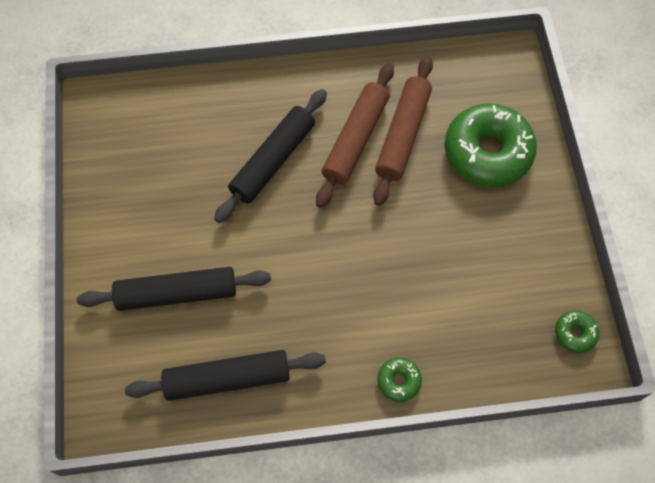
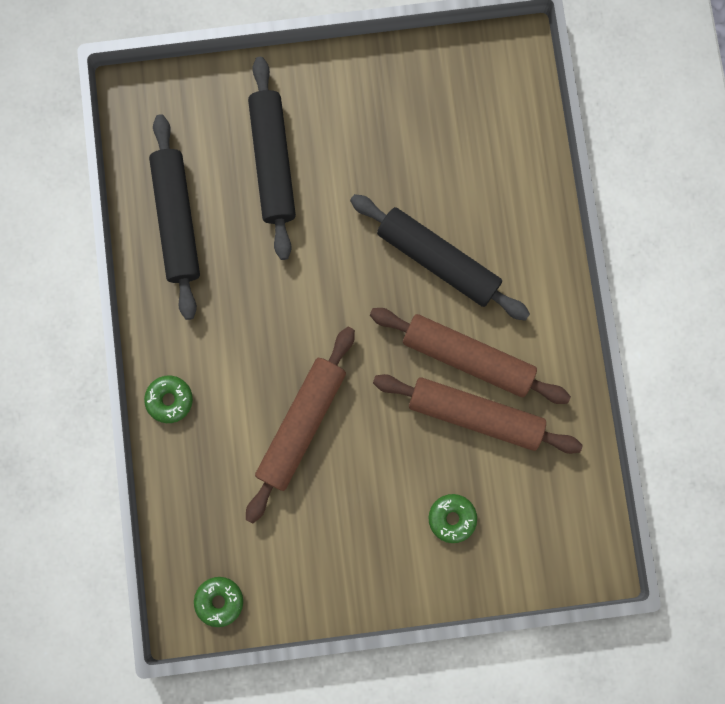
camera: 90 degrees right, 15 degrees up
(416, 267) = (301, 425): none -> brown rolling pin
(487, 152) = (452, 518): green donut -> green donut, size x0.44

